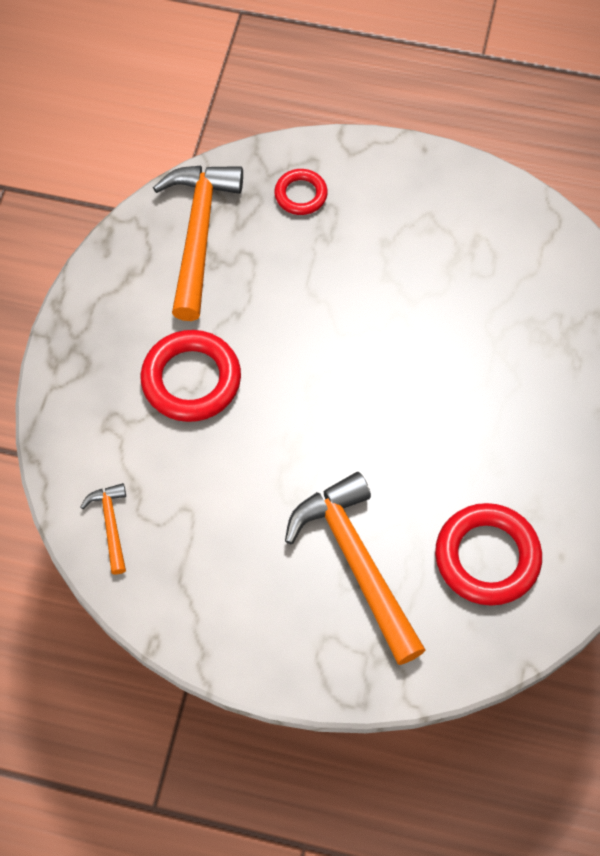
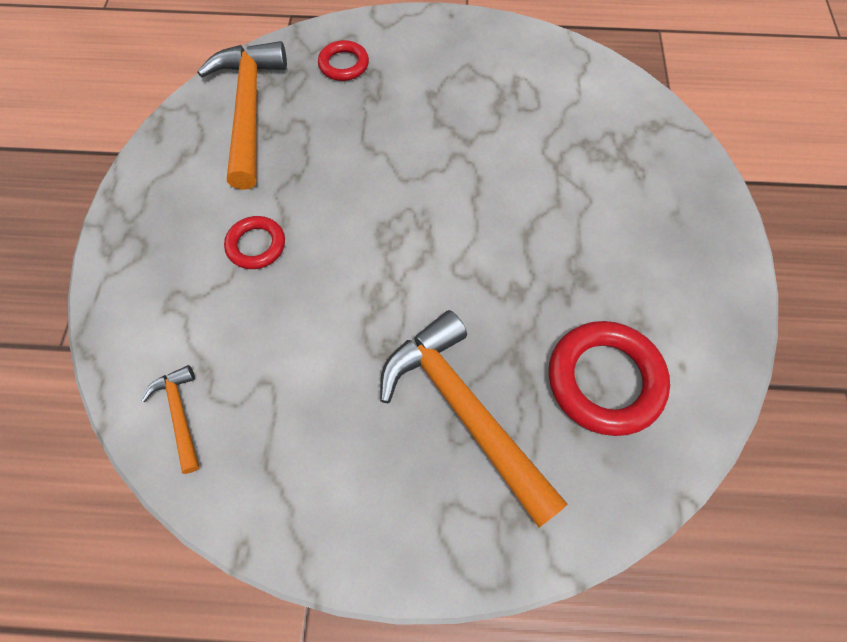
camera: 10 degrees left, 0 degrees up
(191, 380) = (256, 245): red ring -> red ring, size x0.57

